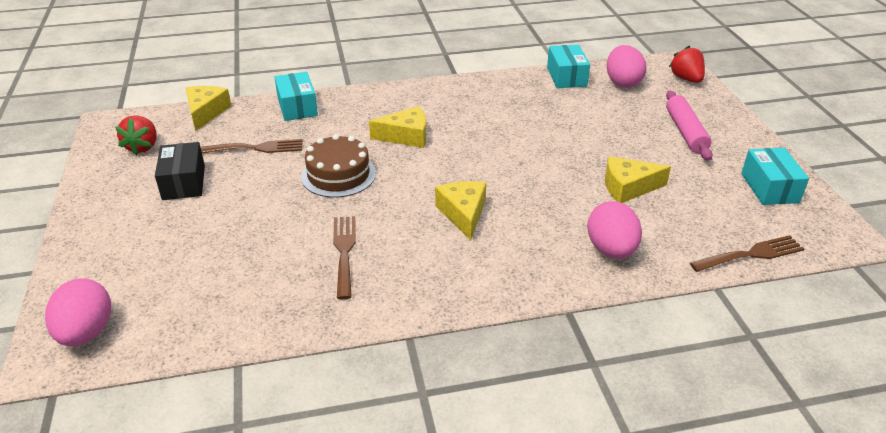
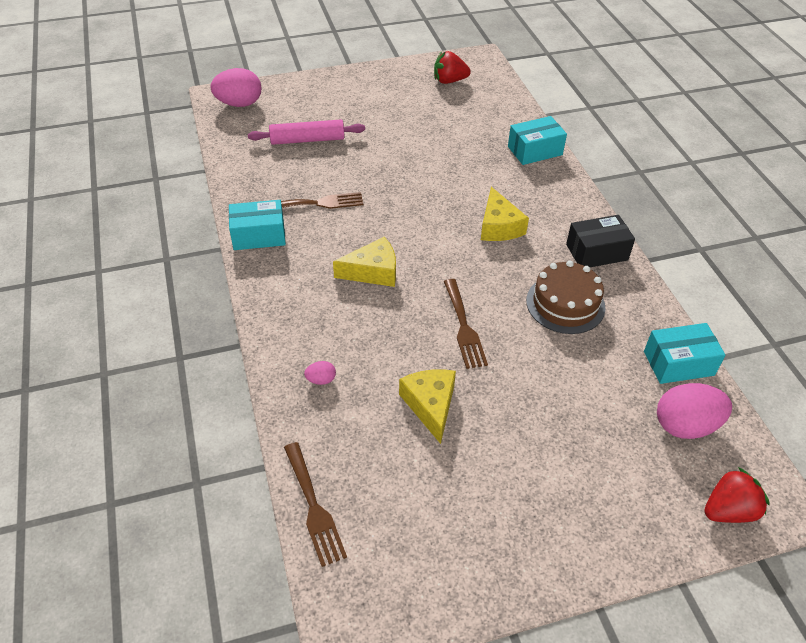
camera: 85 degrees right, 10 degrees up
(184, 182) = (403, 109): black box -> black box (596, 252)
(206, 112) = (510, 101): yellow cheese -> none
(256, 148) = (459, 137): brown fork -> brown fork (464, 327)
(338, 175) = (425, 189): brown cake -> brown cake (565, 304)
(611, 250) = (321, 380): pink egg -> pink egg, size x0.45
(685, 132) = (568, 484): pink rolling pin -> pink rolling pin (307, 140)
(769, 188) = (448, 560): turquoise box -> turquoise box (259, 235)

